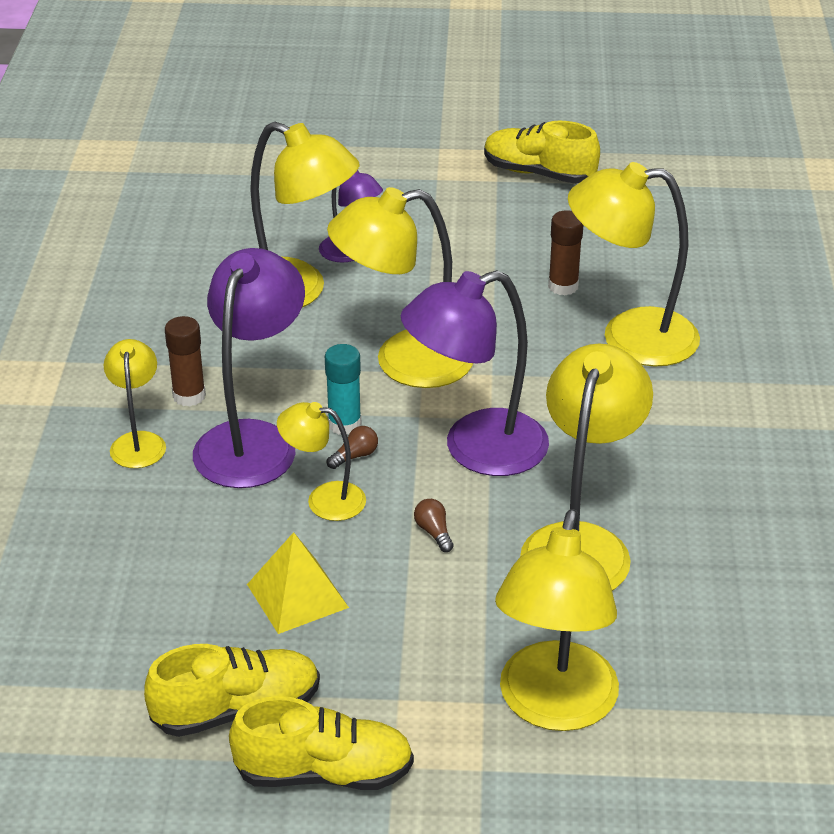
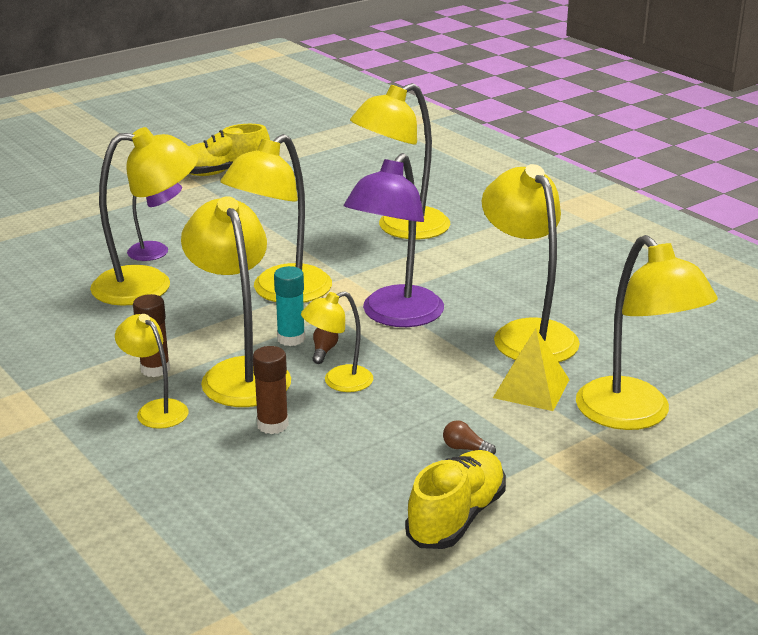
camera: 40 degrees left, 10 degrees down
(253, 440) = (240, 373): purple lamp -> yellow lamp
(297, 595) = (400, 438): yellow pyramid -> yellow pyramid (531, 388)
(324, 772) = (561, 518): yellow shoe -> none
(434, 532) = (434, 367): brown light bulb -> brown light bulb (465, 448)
(563, 286) = (324, 219): brown glue stick -> brown glue stick (272, 425)

